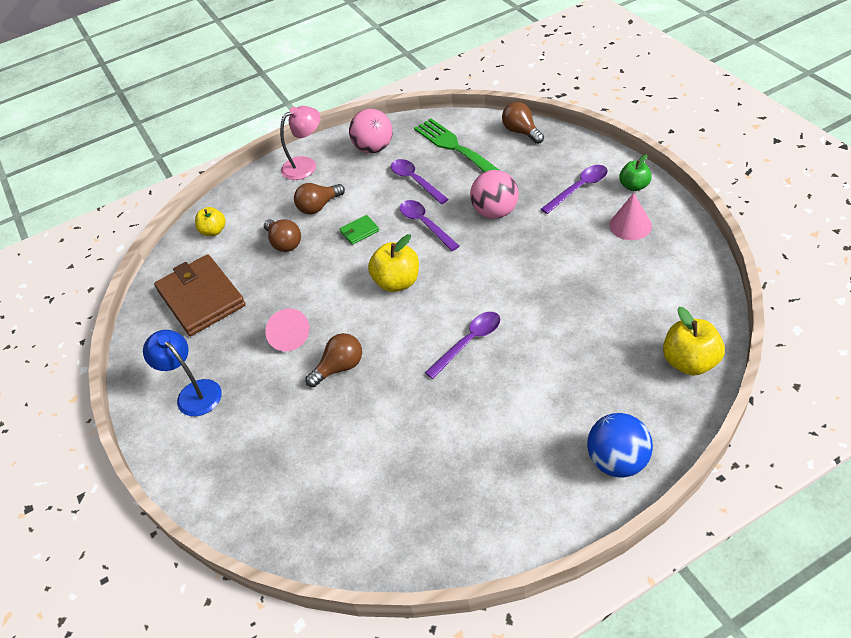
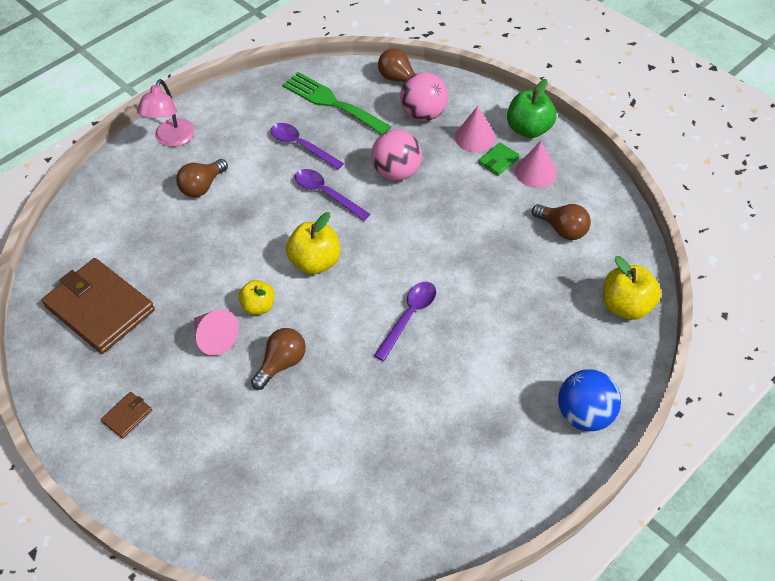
camera: 20 degrees left, 5 degrees up
(193, 392) = (127, 416): blue lamp -> brown wallet
(214, 231) = (88, 229): yellow apple -> yellow apple (258, 306)
(284, 243) = (176, 233): brown light bulb -> brown light bulb (562, 229)
(306, 165) = (172, 139): pink lamp -> pink lamp turned 150 degrees clockwise
(359, 231) = (257, 210): green wallet -> green wallet (498, 161)
(374, 148) = (244, 112): pink ball -> pink ball (424, 114)
(579, 188) = (475, 137): purple spoon -> pink cone
(634, 186) = (529, 129): green apple -> green apple, size x1.54

